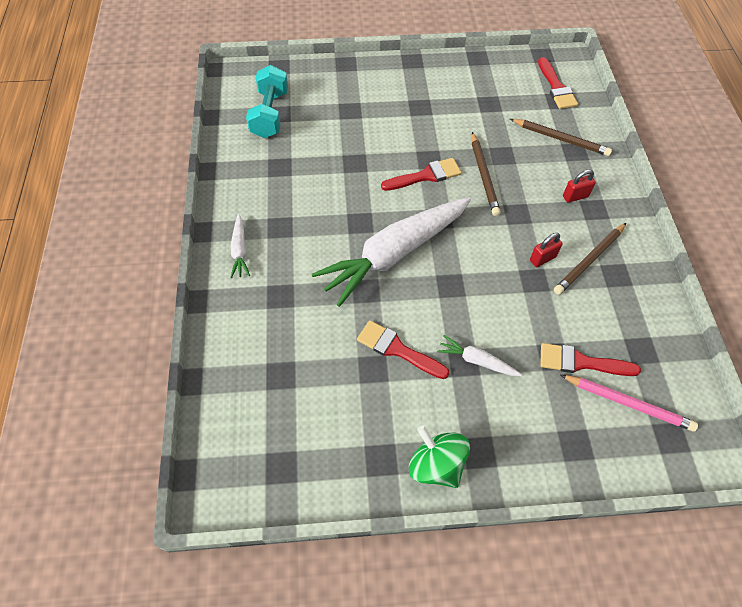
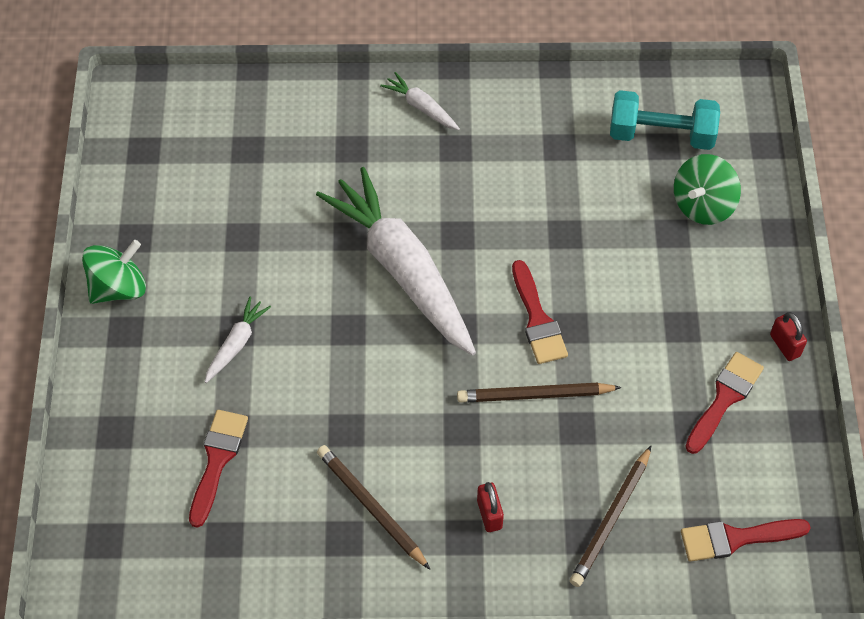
camera: 95 degrees right, 0 degrees up
(240, 250) = (421, 107): white carrot -> white carrot turned 45 degrees clockwise
(327, 96) = (703, 205): none -> green spinning top
(397, 349) = (263, 262): red brush -> red brush (724, 398)
(542, 259) = (379, 446): red padlock -> red padlock (785, 345)
(628, 403) = (154, 502): pink pencil -> none

